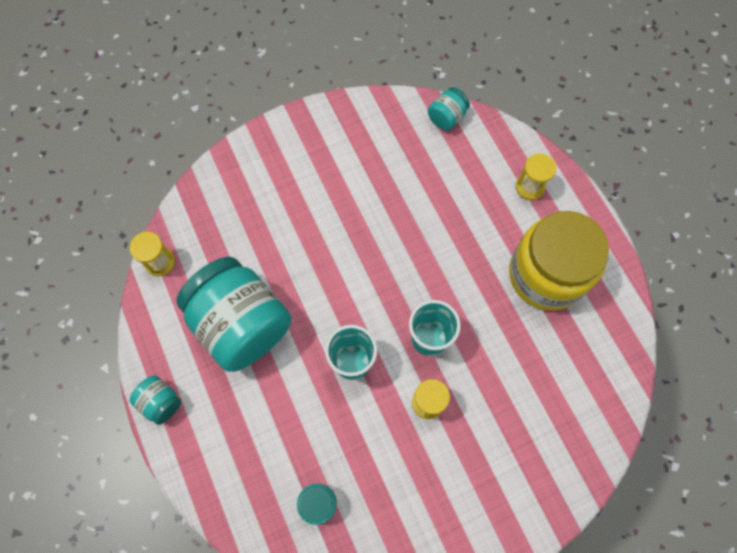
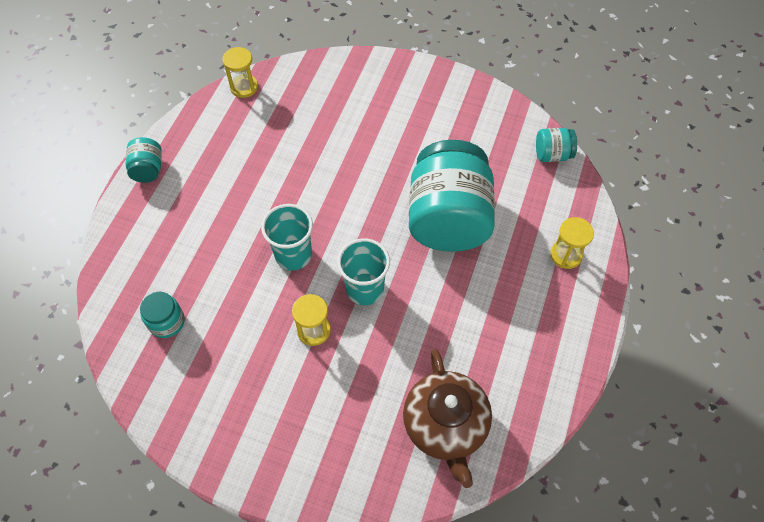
camera: 45 degrees right, 10 degrees down
(242, 324) = (250, 167): turquoise jar -> turquoise jar (448, 218)
(546, 274) = (507, 327): yellow jar -> none
(578, 381) = (445, 425): none -> brown teapot

